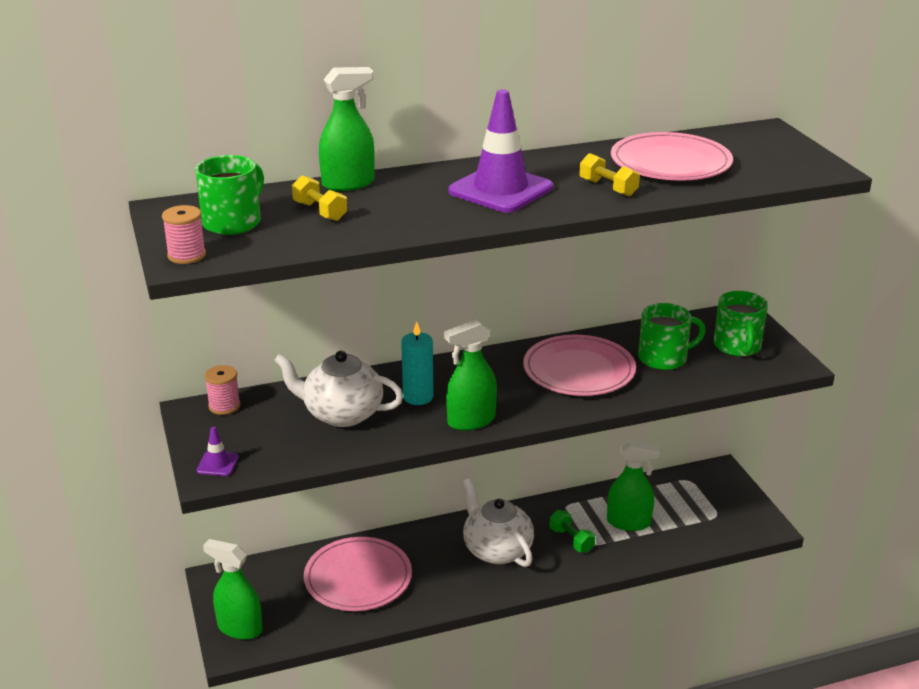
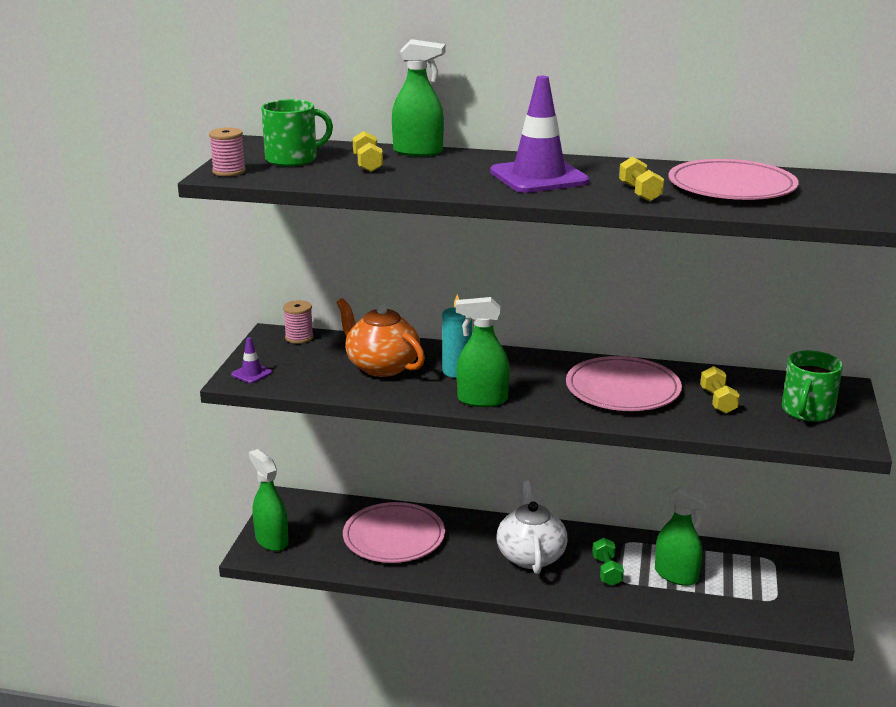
camera: 30 degrees right, 5 degrees down
(341, 414) = (381, 366): white teapot -> orange teapot
(664, 358) = (718, 401): green mug -> yellow dumbbell

